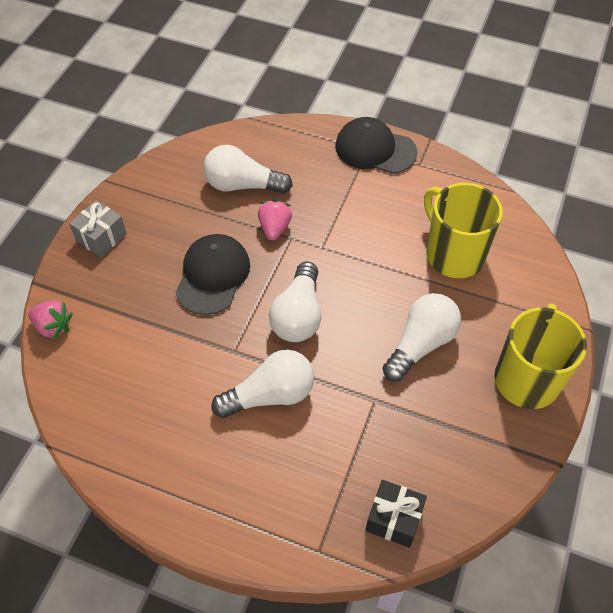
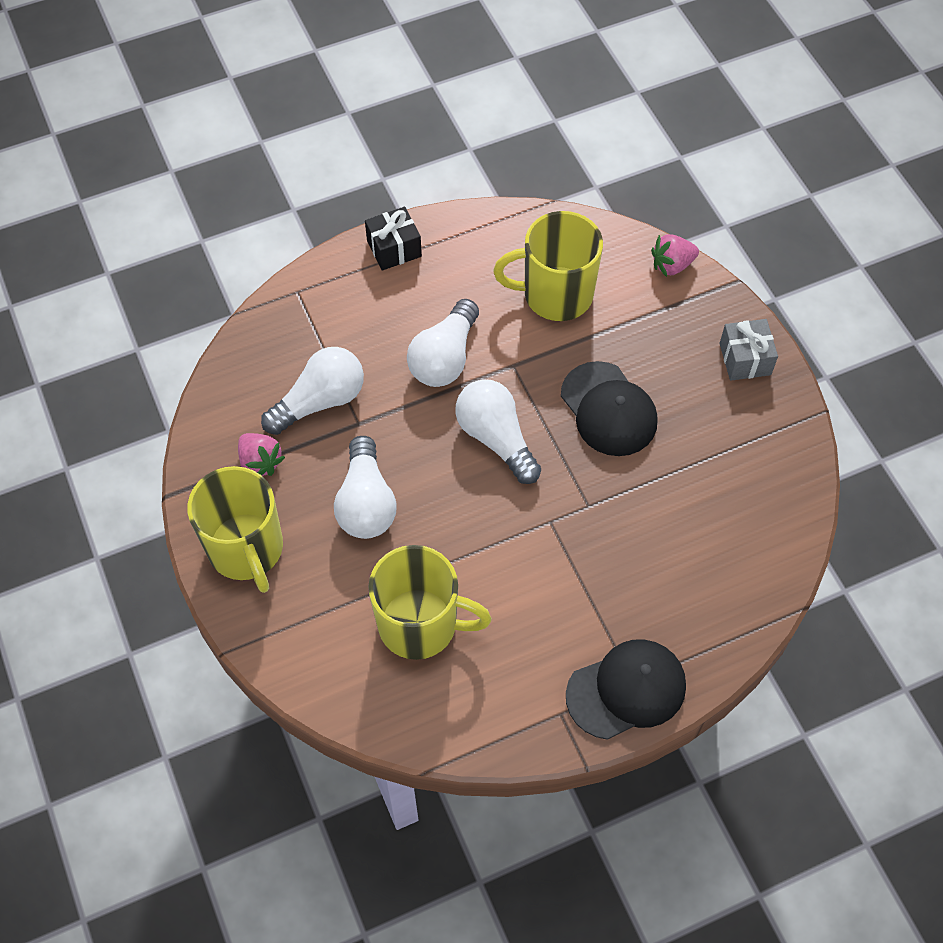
camera: 135 degrees right, 5 degrees up
(147, 374) = (555, 295): none -> yellow mug
(242, 185) = (699, 520): white light bulb -> white light bulb (320, 401)
(274, 228) = (613, 501): pink strawberry -> pink strawberry (260, 462)
(394, 519) = (263, 352): black gift -> black gift (394, 248)

